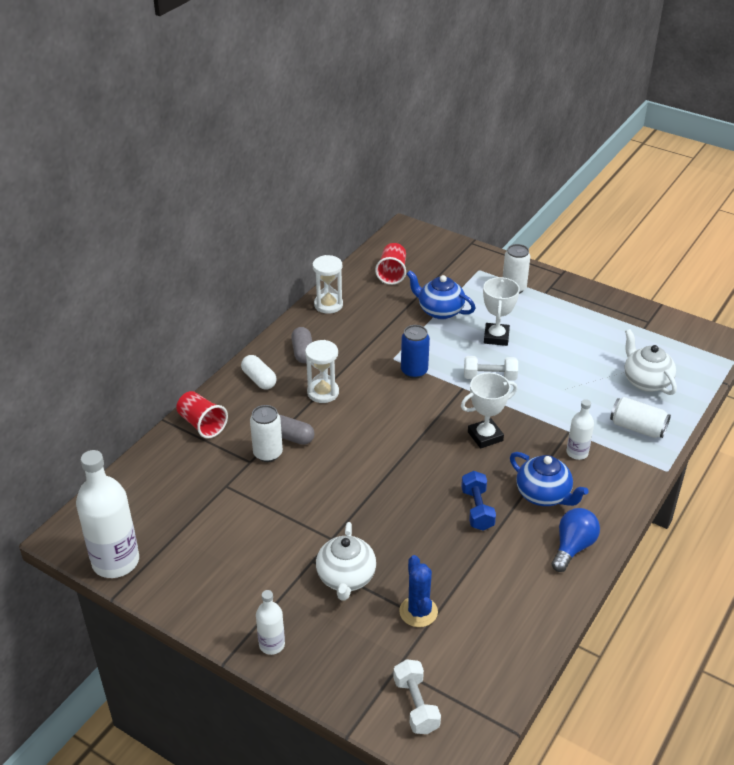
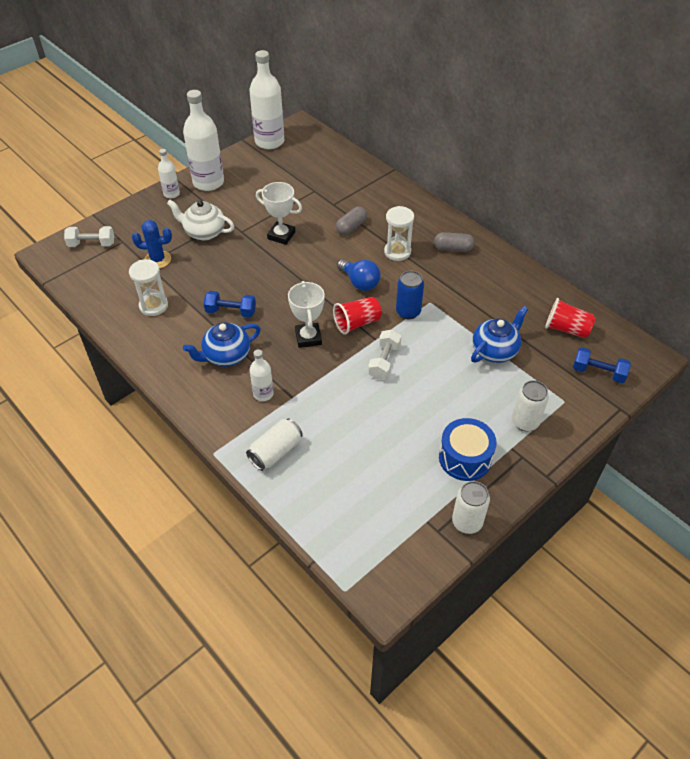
camera: 105 degrees right, 10 degrees up
(202, 424) = (382, 186): red cup -> red cup (357, 323)
(233, 607) = (208, 182): none -> white bottle
(259, 379) = (424, 220): white capsule -> none
(268, 453) = (338, 213): white can -> white can (467, 522)
(328, 305) = (519, 275): white hourglass -> white hourglass (153, 306)
(437, 254) = (598, 372): none -> blue dumbbell
(496, 337) = (442, 383): white trophy -> white trophy (281, 235)
(571, 315) = (465, 458): none -> blue drum
(573, 547) = (165, 357): blue light bulb -> blue light bulb (359, 282)
(646, 381) = (338, 486): white teapot -> none

